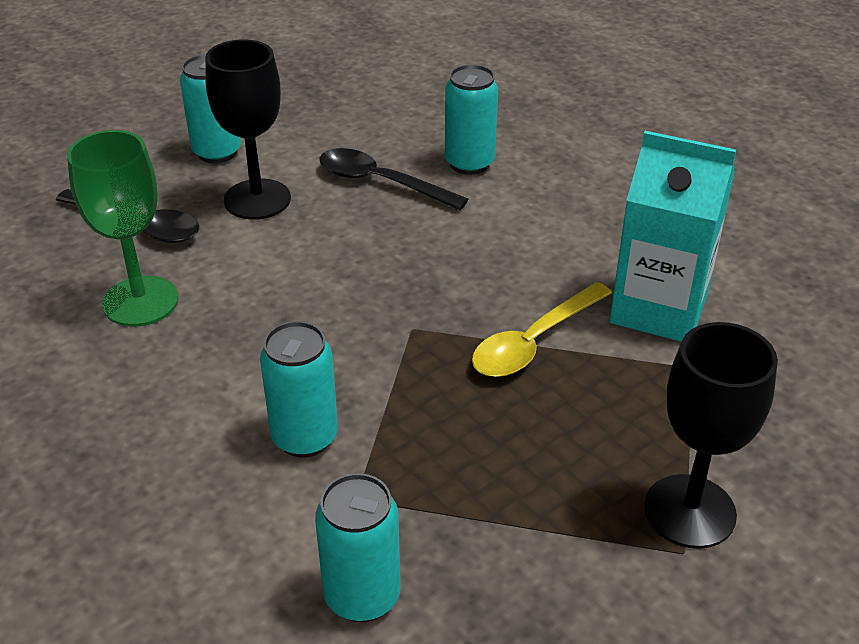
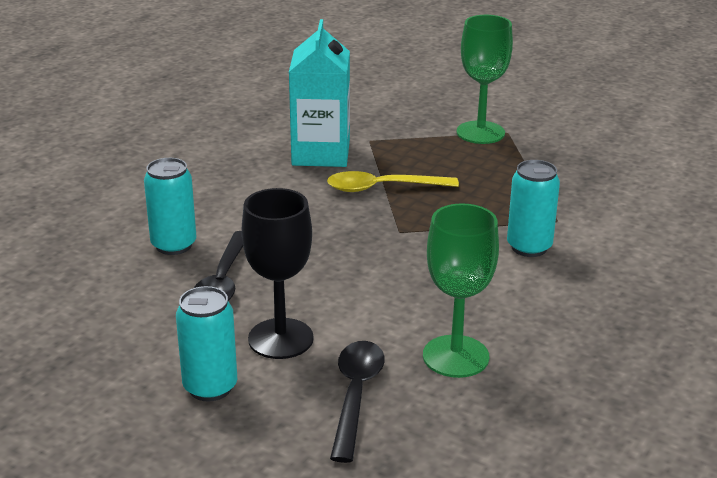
camera: 110 degrees left, 10 degrees down
(362, 596) = (617, 205): turquoise can -> none
(533, 342) = (382, 188): yellow spoon -> yellow spoon turned 150 degrees clockwise
(689, 511) = (480, 132): black goblet -> green goblet

